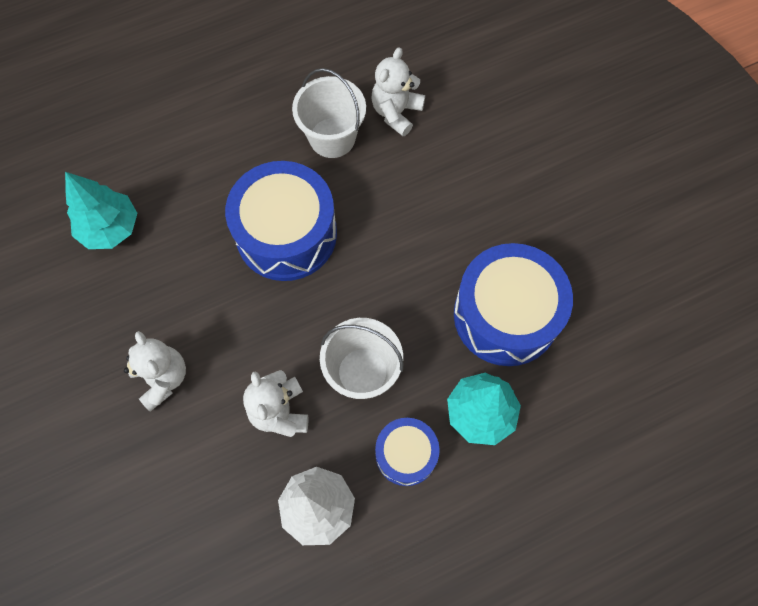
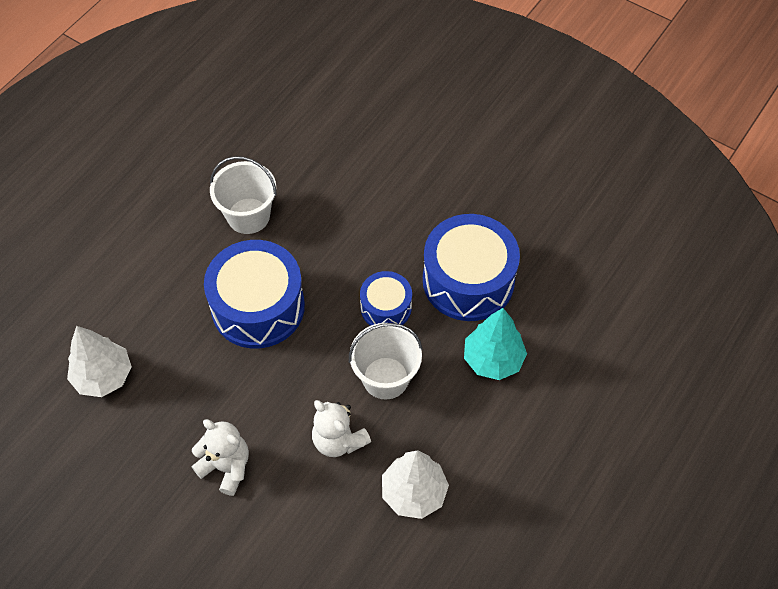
camera: 30 degrees left, 10 degrees down
(110, 228) = (103, 376): turquoise tree -> white tree
(396, 112) = (288, 172): white teddy bear -> none
(406, 454) = (456, 418): blue drum -> blue drum (386, 307)

